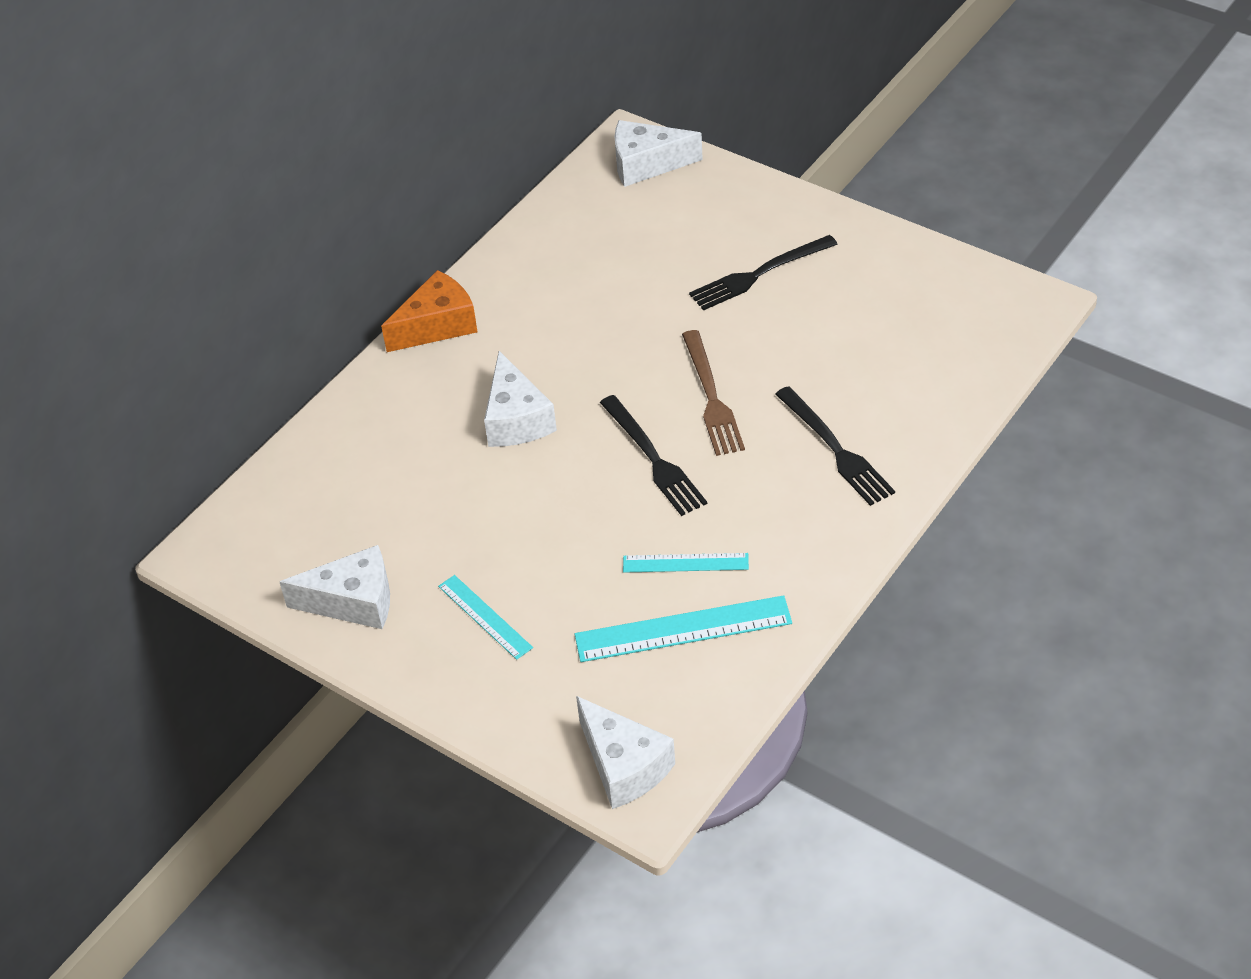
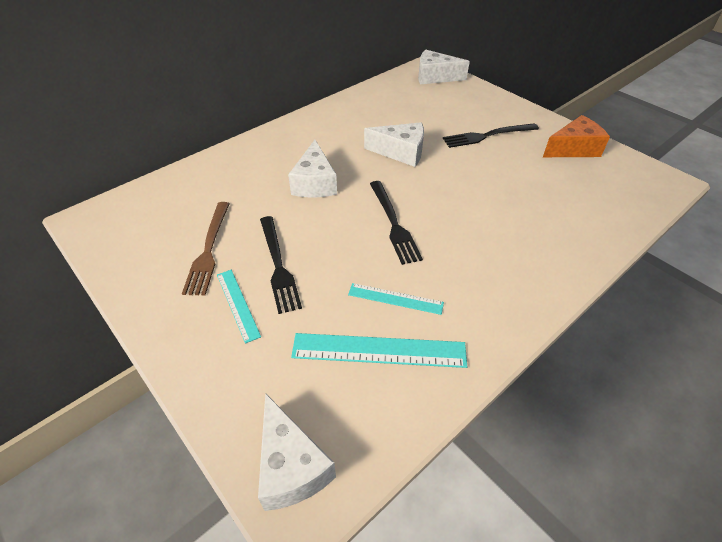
camera: 10 degrees right, 0 degrees up
(354, 602) = (156, 272): white cheese -> white cheese (401, 152)
(437, 325) = (291, 127): orange cheese -> orange cheese (573, 149)
(711, 397) = (442, 194): brown fork -> brown fork (208, 250)
(835, 449) = (521, 243): black fork -> black fork (278, 265)

